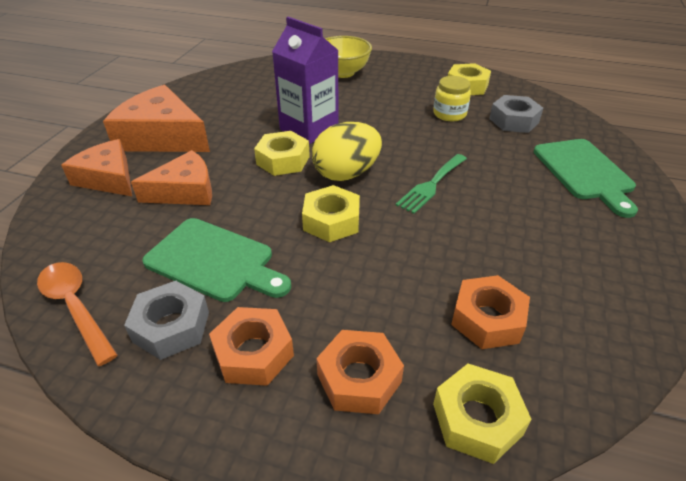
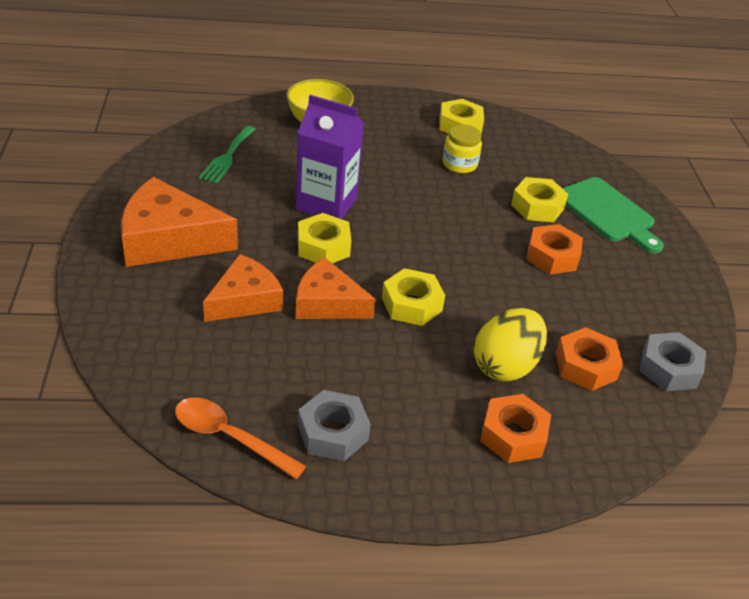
camera: 25 degrees left, 0 degrees up
(108, 178) = (148, 300): orange cheese -> orange cheese (327, 303)
(214, 261) = (328, 365): green cutting board -> none
(253, 353) = (418, 437): orange nut -> orange nut (552, 256)
(346, 173) = (396, 251): yellow egg -> yellow egg (505, 366)
(431, 185) = (482, 250): green fork -> green fork (227, 157)
(477, 419) = (611, 442): yellow nut -> yellow nut (537, 207)
(514, 121) = (524, 163): grey nut -> grey nut (669, 368)

